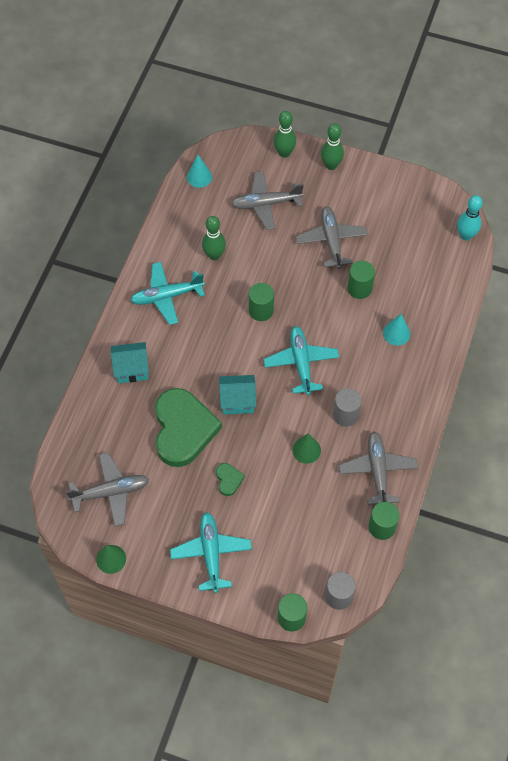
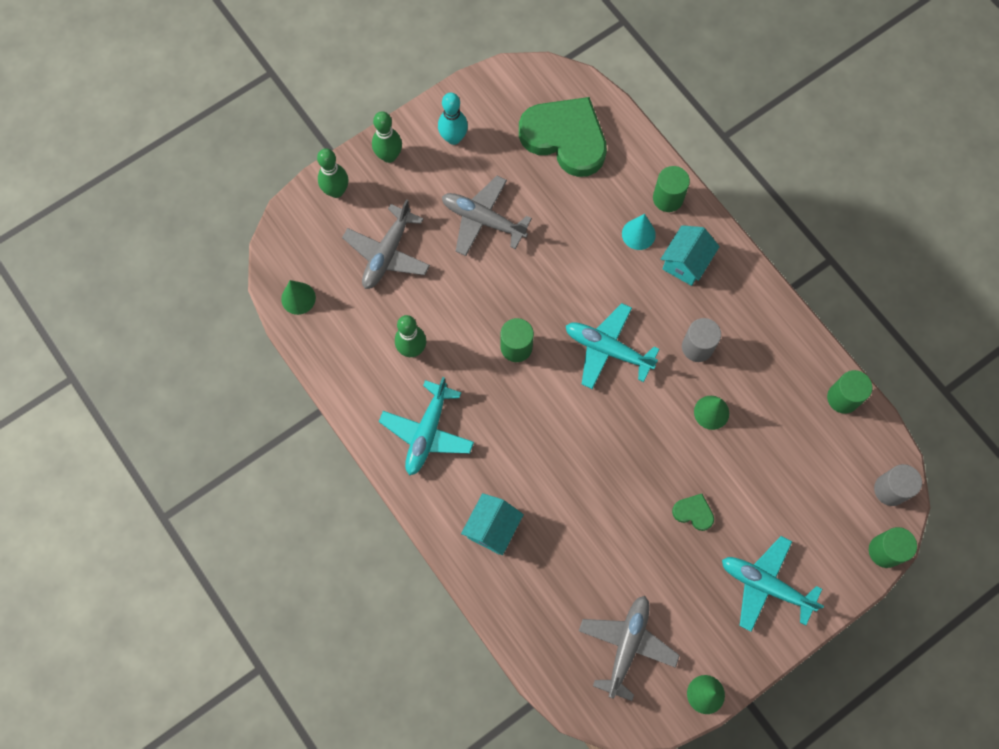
camera: 55 degrees left, 10 degrees up
(183, 429) = (603, 521): green heart -> green heart (565, 138)
(199, 177) = (298, 298): turquoise cone -> green cone
(237, 401) = (608, 443): turquoise house -> turquoise house (686, 263)
(359, 288) = (561, 232): green cylinder -> green cylinder (668, 198)
(377, 471) = (780, 360): grey plane -> none
(466, 235) = (573, 90): turquoise bowling pin -> turquoise bowling pin (453, 138)

